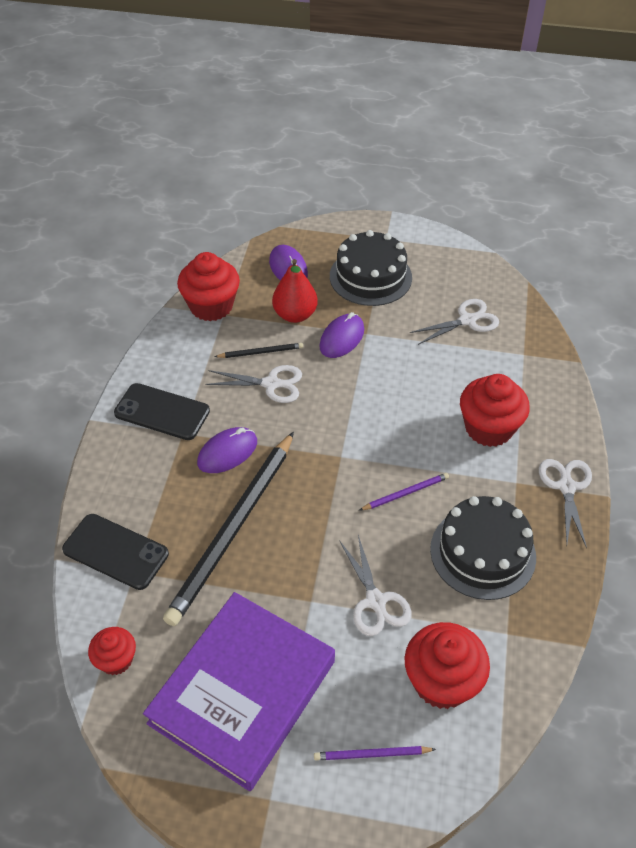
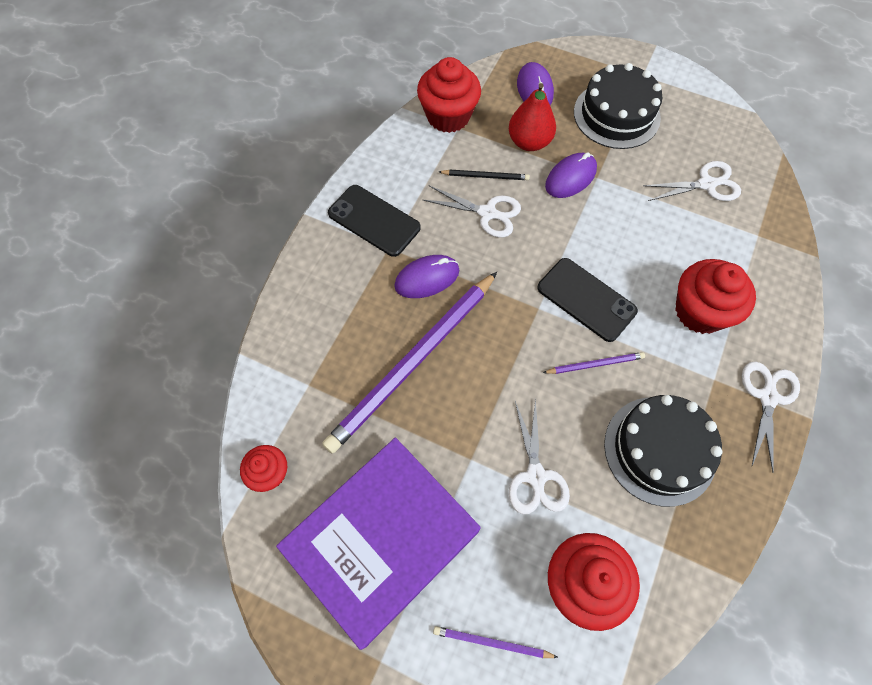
camera: 15 degrees right, 15 degrees up
(115, 552) = (295, 359): black phone -> black phone (586, 299)
(233, 529) = (413, 362): black pencil -> purple pencil

